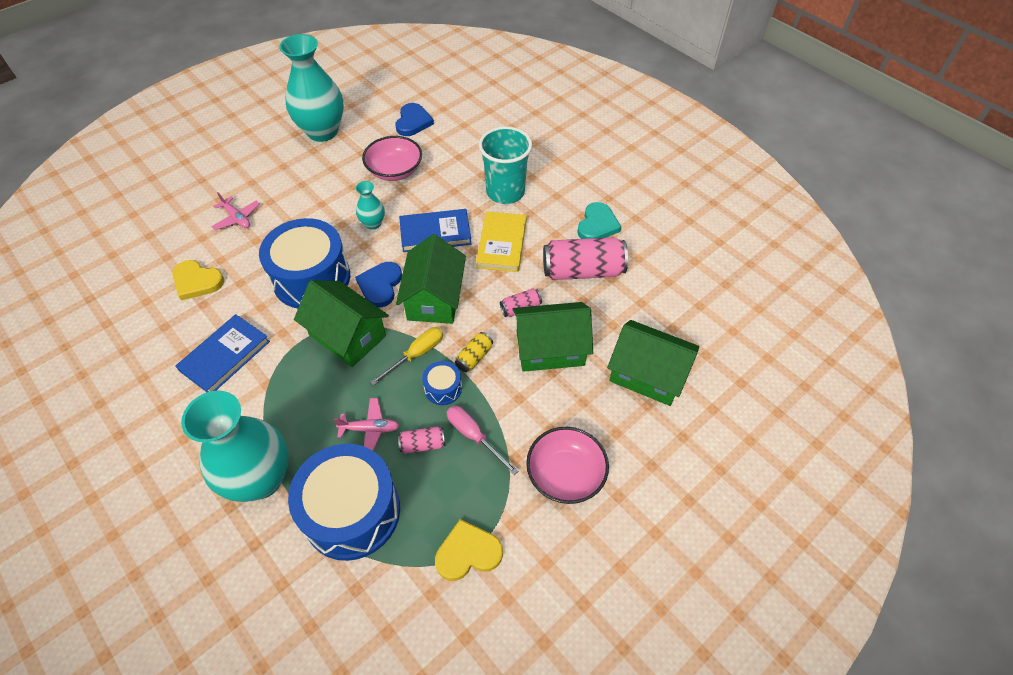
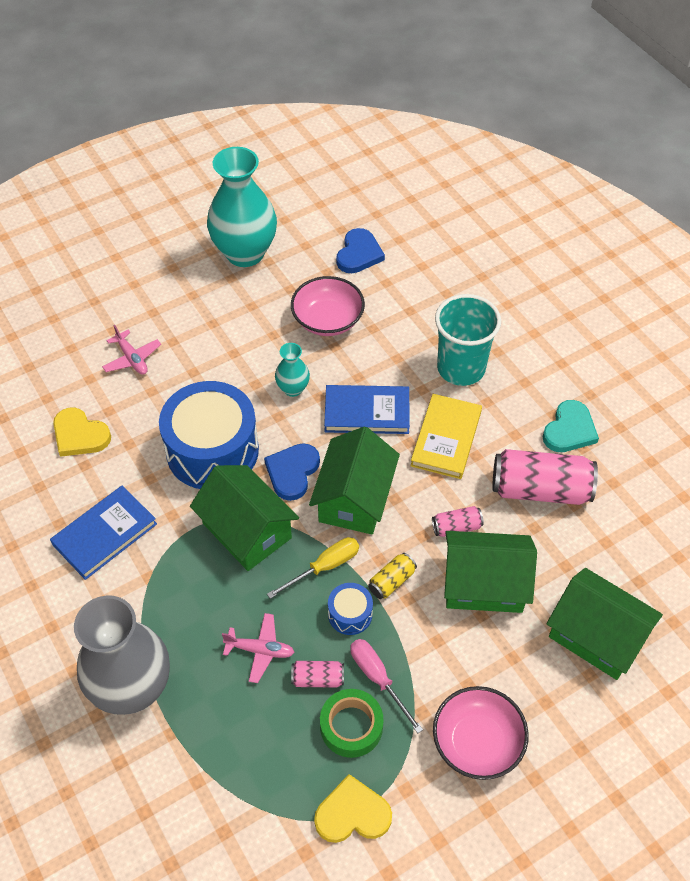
camera: 10 degrees right, 0 degrees up
(260, 479) = (132, 688): turquoise vase -> grey vase
(352, 512) = (229, 744): blue drum -> none
(456, 479) = (351, 726): none -> green tape

